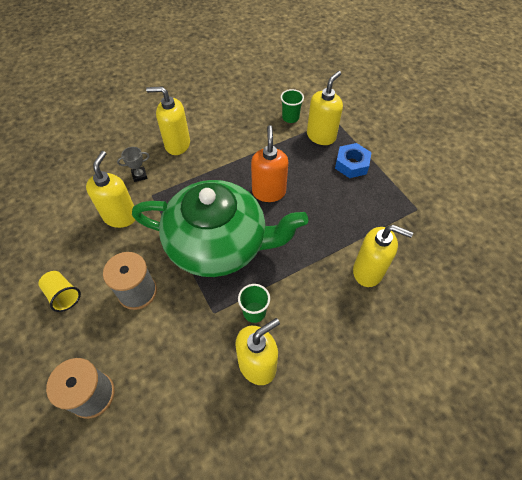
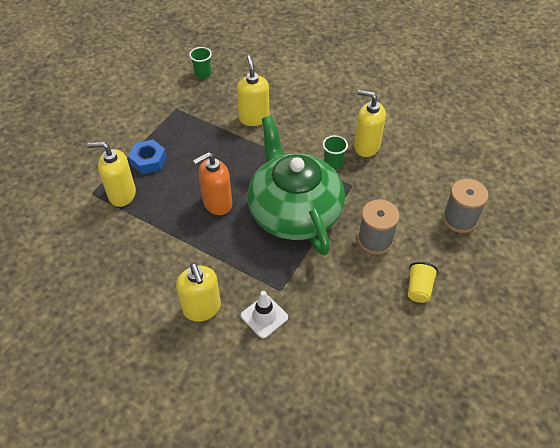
camera: 120 degrees left, 5 degrees down
(120, 216) = (320, 300): yellow soap dispenser -> none
(139, 175) = (264, 316): grey trophy -> white traffic cone
(290, 118) = (106, 229): green cup -> green cup (203, 74)

